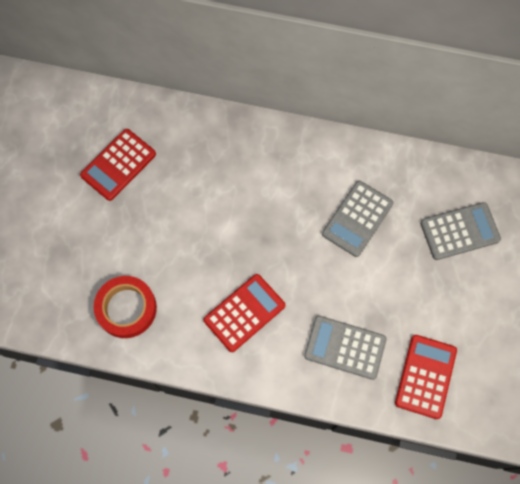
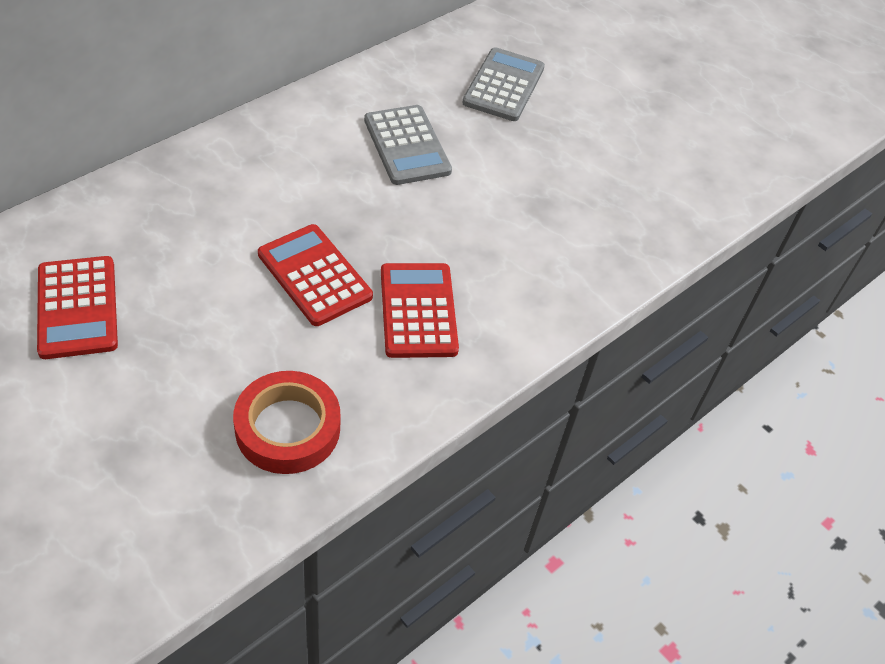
camera: 60 degrees left, 20 degrees down
(345, 347) = (547, 250): grey calculator -> none
(425, 376) = (640, 208): red calculator -> red calculator (314, 275)

